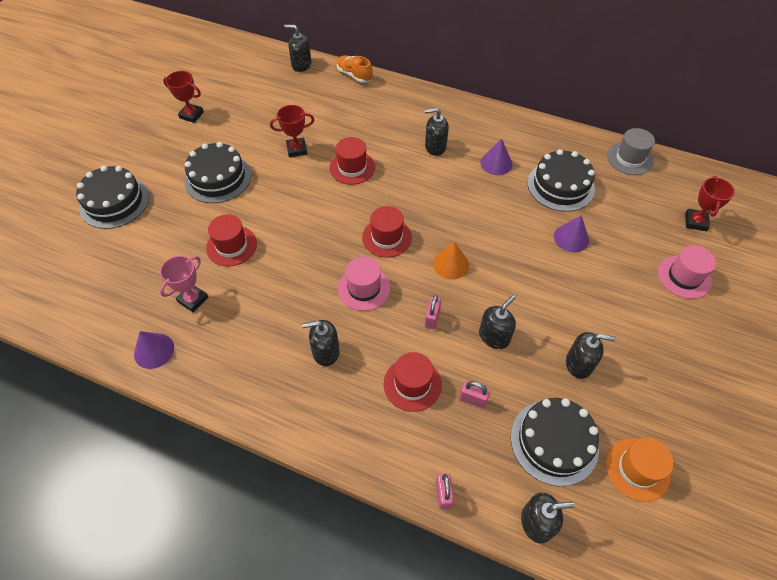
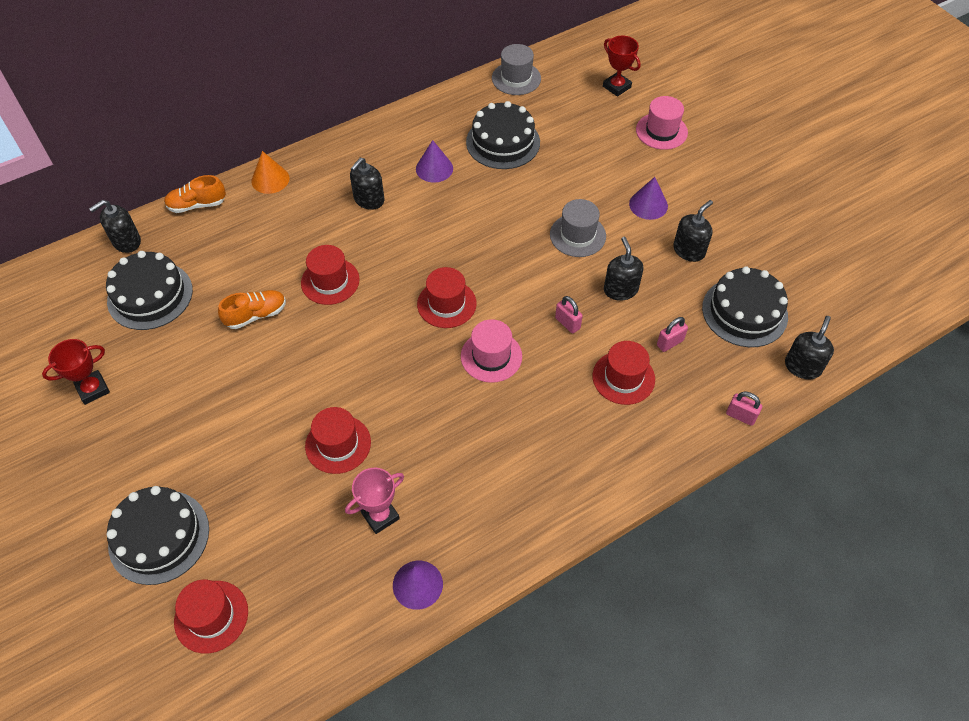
camera: 55 degrees left, 0 degrees up
(75, 257) = (211, 616): none -> red hat
(193, 299) = (380, 516): pink trophy -> pink trophy turned 75 degrees clockwise
(218, 178) = (225, 410): black cake -> black cake (150, 295)
(297, 149) = (256, 315): red trophy -> orange shoe
(325, 352) = (538, 427): black soap dispenser -> none
(451, 264) = (520, 273): orange cone -> orange cone (270, 179)
(520, 279) = (577, 235): none -> grey hat
(571, 238) = (565, 173): purple cone -> purple cone (648, 205)
(637, 469) = (800, 275): orange hat -> none

